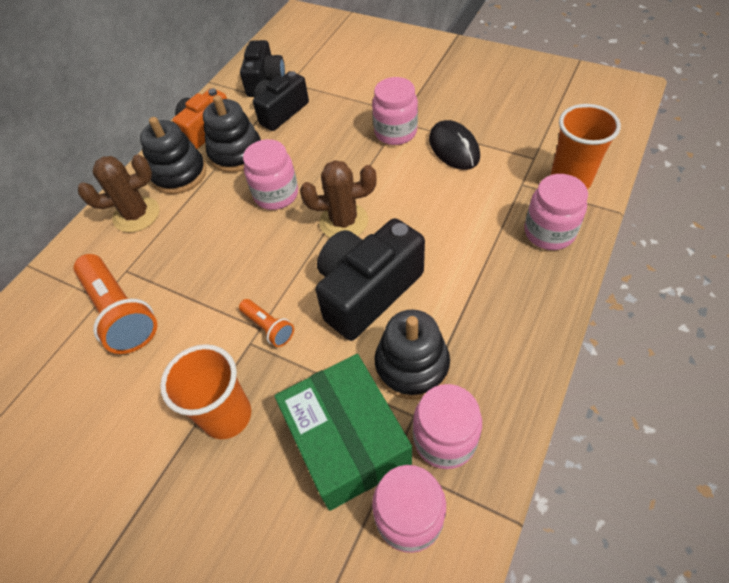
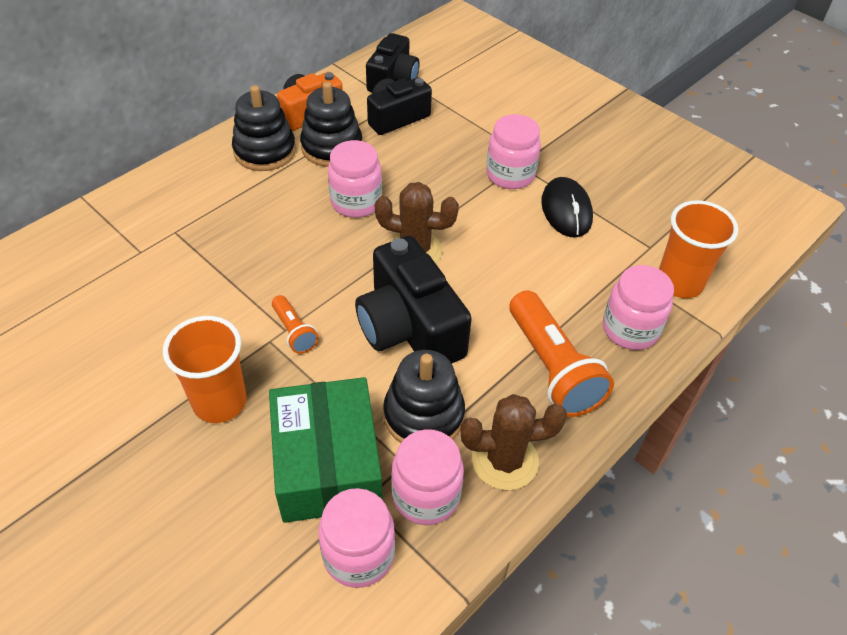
camera: 10 degrees right, 5 degrees down
(120, 313) = (154, 271): orange flashlight -> orange flashlight (552, 367)
(136, 215) = (206, 179): brown cactus -> brown cactus (505, 460)
(367, 291) = (409, 328): black camera -> black camera turned 90 degrees counterclockwise

